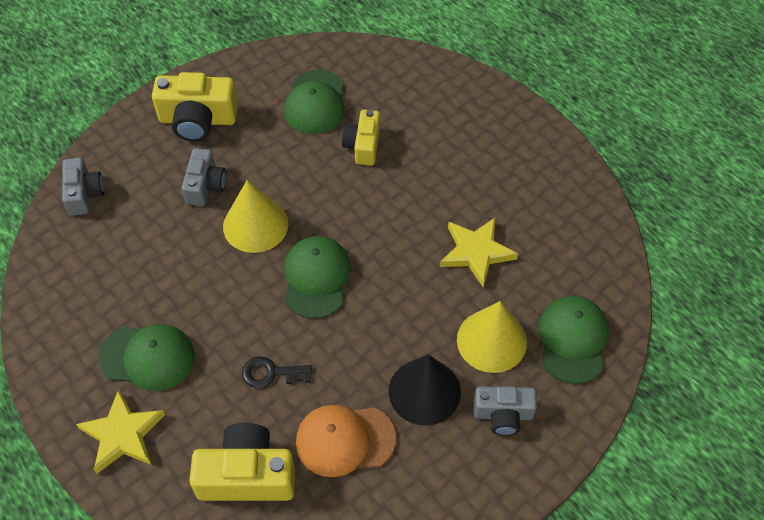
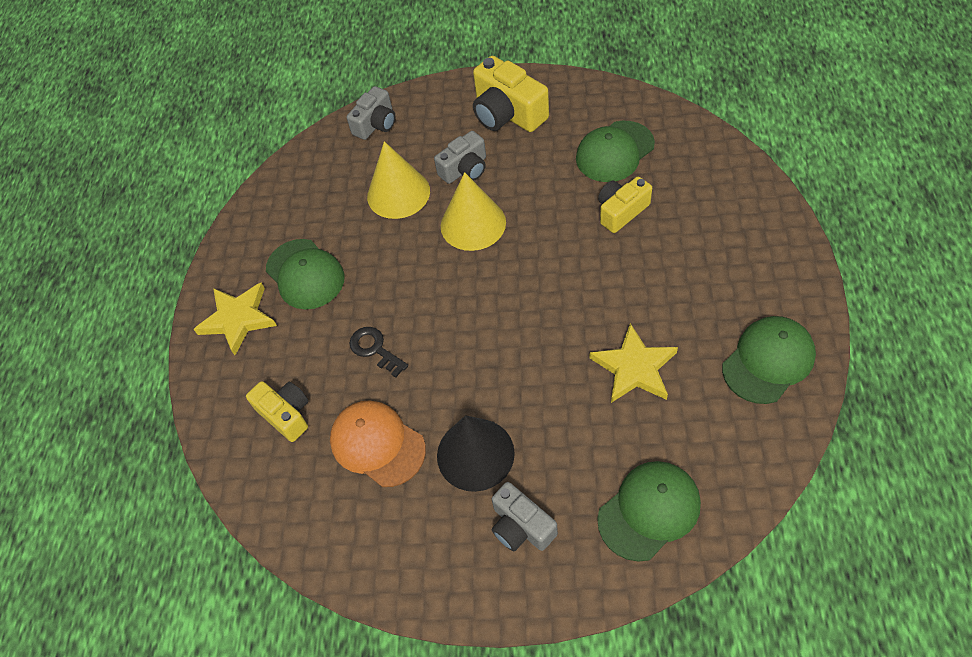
camera: 50 degrees right, 0 degrees up
(247, 475) = (286, 414): yellow camera -> yellow camera, size x0.64
(316, 278) = (479, 297): green cap -> green cap (768, 361)
(491, 341) = (573, 455): yellow cone -> yellow cone (398, 193)

